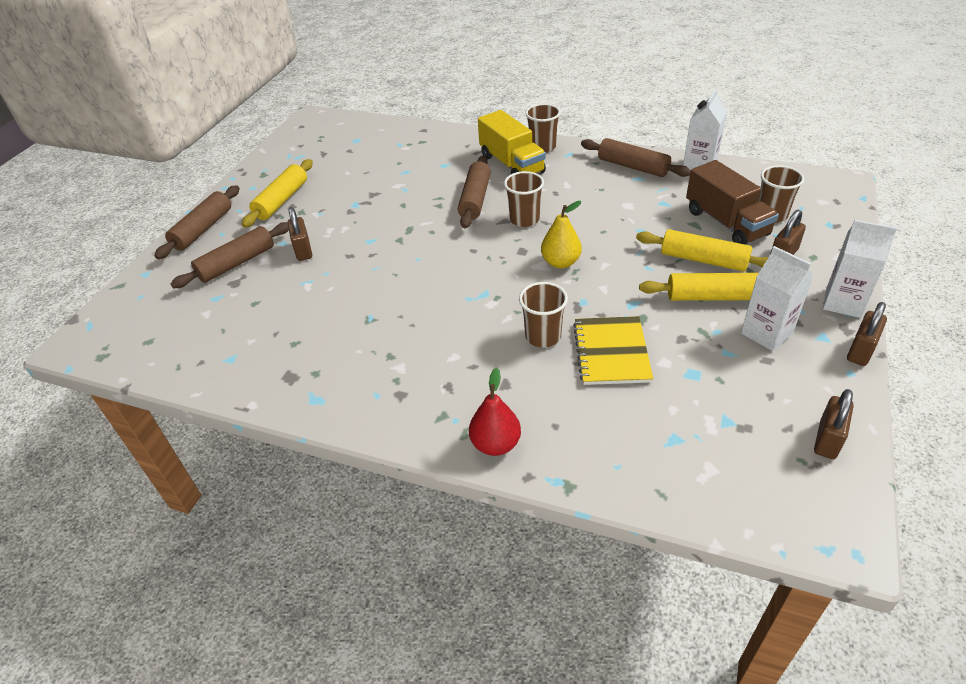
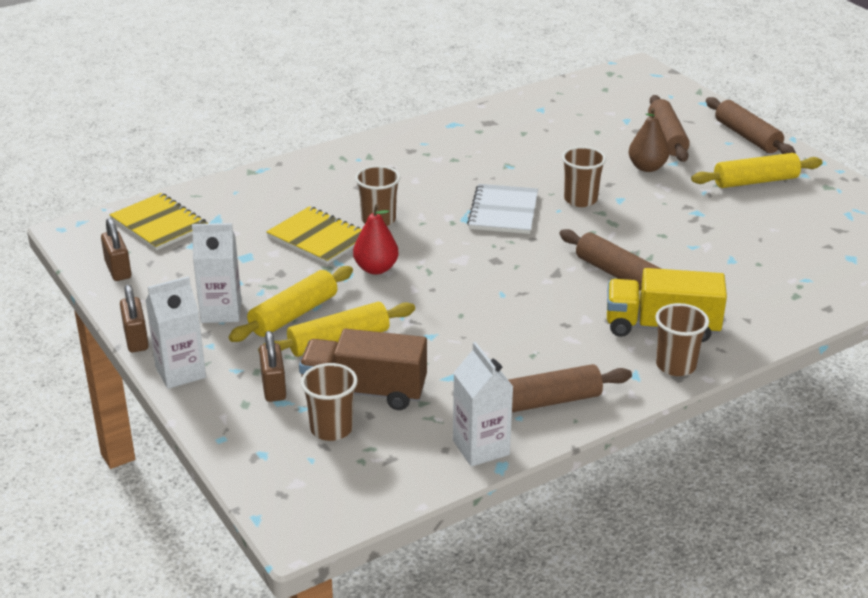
camera: 125 degrees right, 10 degrees down
(281, 200) = (755, 181): yellow rolling pin -> yellow rolling pin turned 75 degrees counterclockwise
(303, 250) = (647, 167): brown padlock -> brown pear
(450, 281) = (503, 211): none -> white notebook
(495, 444) = (318, 163): red pear -> red pear (376, 269)
(524, 219) = (542, 284): brown cup -> brown cup (580, 200)
(560, 262) = (450, 270): yellow pear -> none
(738, 476) = (159, 224): none -> yellow notebook

